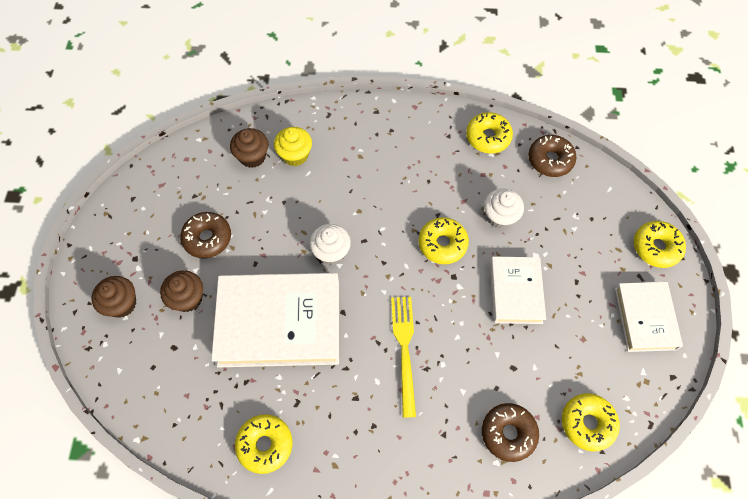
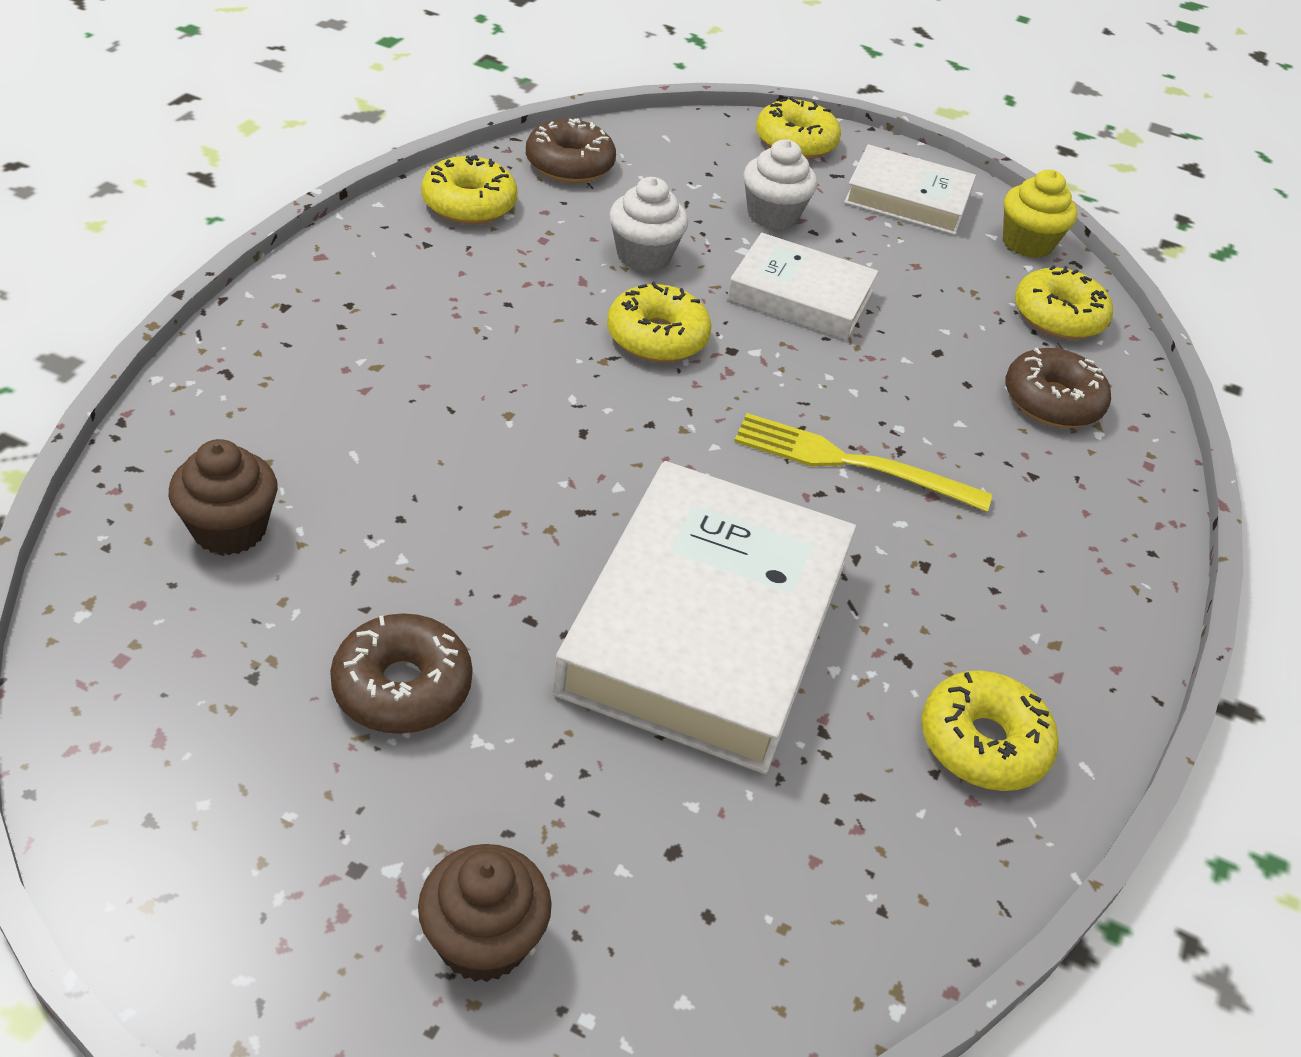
camera: 75 degrees left, 20 degrees down
(188, 298) = (551, 780): brown cupcake -> none
(295, 155) = (289, 458): yellow cupcake -> yellow cupcake (1027, 243)
(331, 252) = (580, 487): white cupcake -> white cupcake (772, 215)

